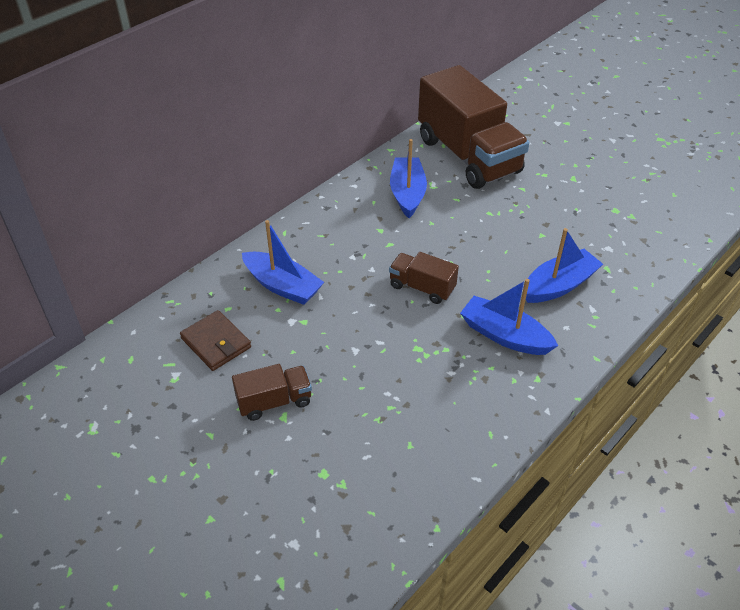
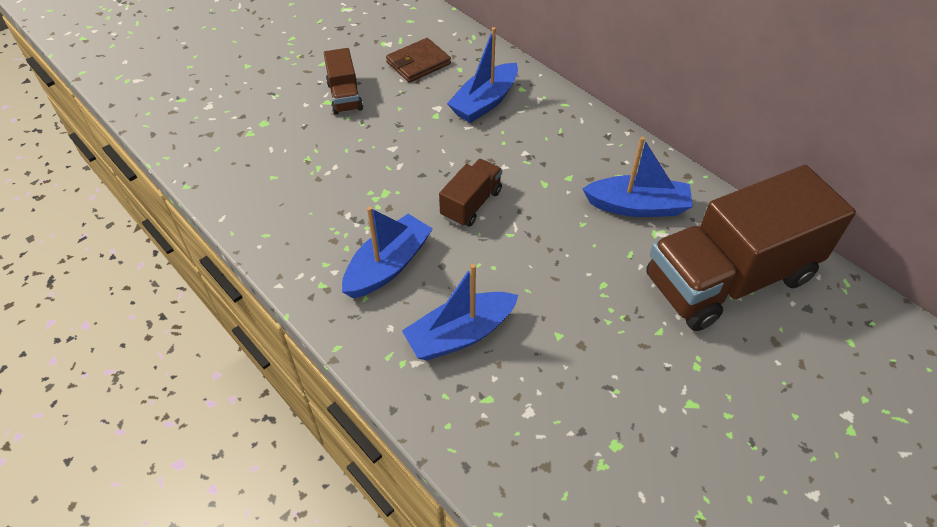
camera: 95 degrees right, 5 degrees up
(559, 285) = (460, 334): blue boat -> blue boat turned 90 degrees clockwise

